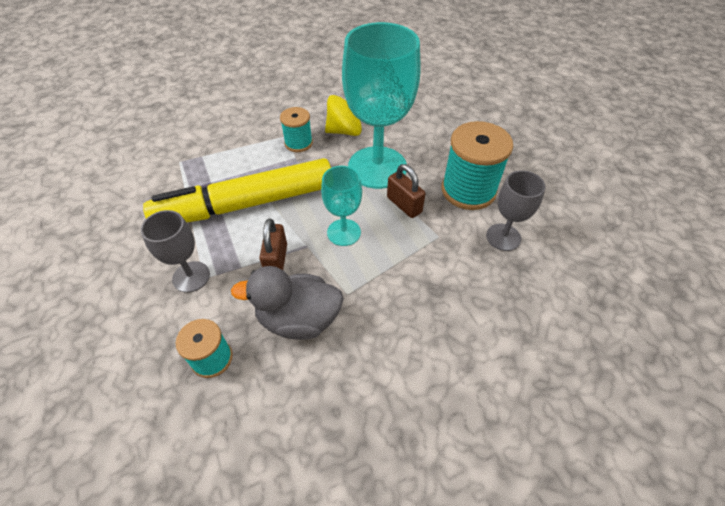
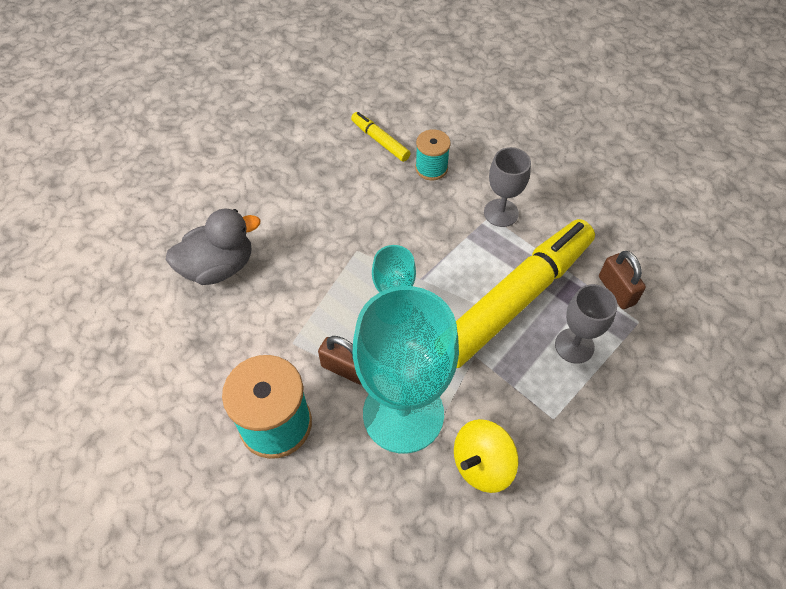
camera: 155 degrees right, 5 degrees up
(239, 430) = (380, 141): none -> yellow marker
(276, 260) = (439, 254): brown padlock -> brown padlock (616, 290)
(298, 143) = (527, 412): turquoise spool -> none
(298, 319) = (385, 216): grey duck -> grey duck (219, 267)
(503, 237) = (221, 370): grey goblet -> grey goblet (574, 346)

